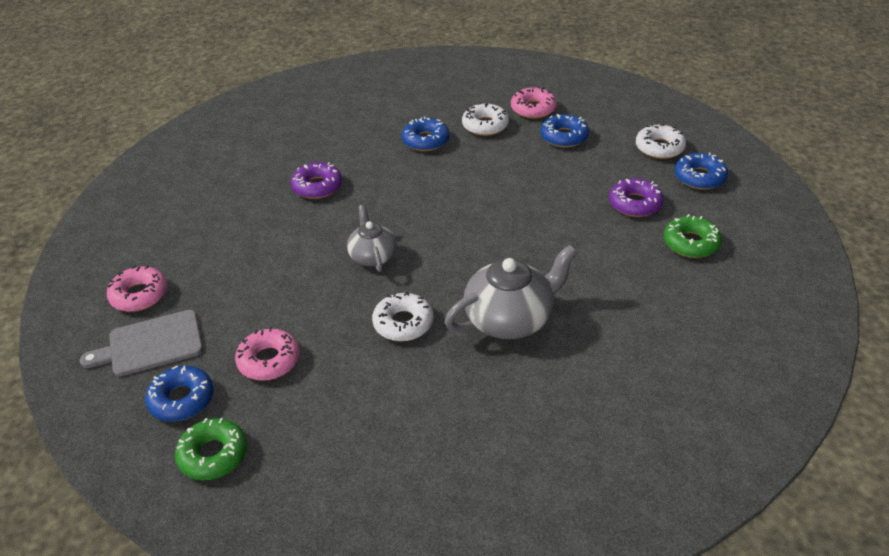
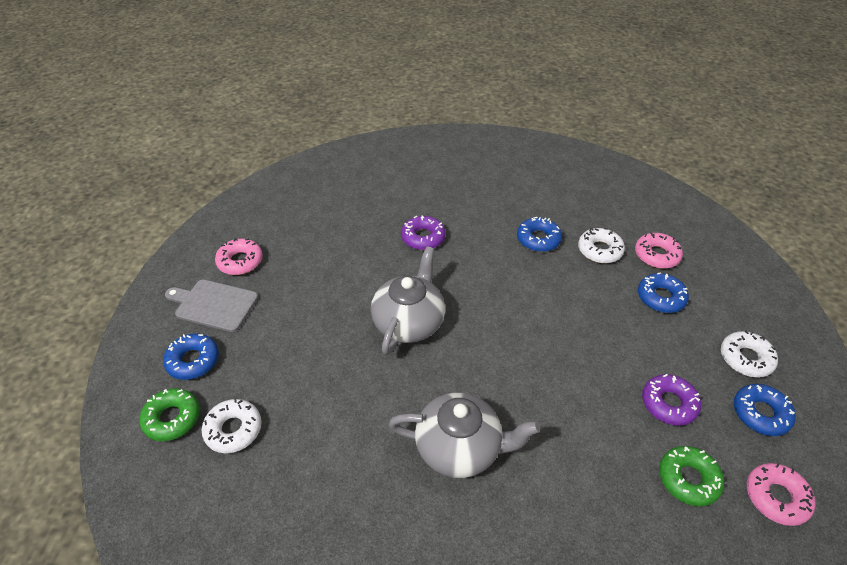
camera: 35 degrees right, 5 degrees up
(269, 360) = (267, 366): pink donut -> pink donut (776, 497)
(372, 256) = (409, 322): grey teapot -> grey teapot, size x1.65
(403, 323) = (378, 396): white donut -> white donut (233, 429)

